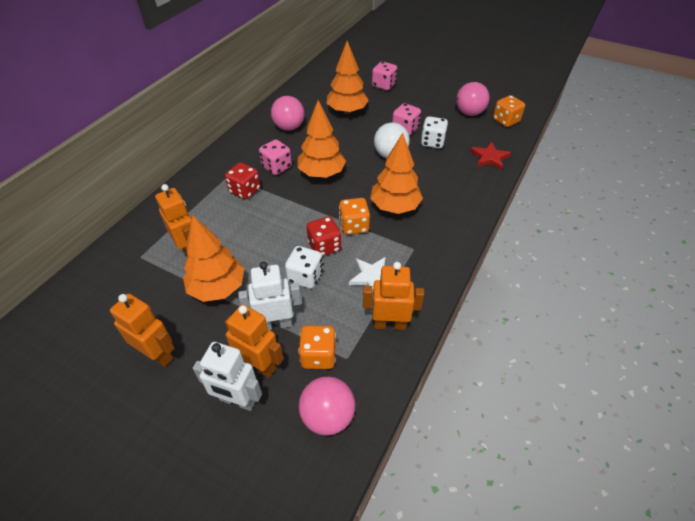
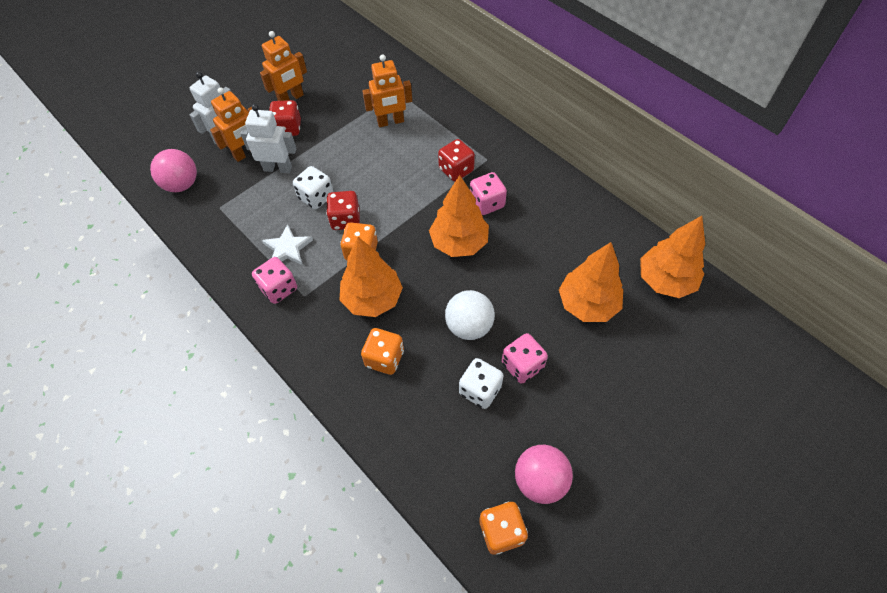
camera: 110 degrees right, 10 degrees up
(211, 338) = (288, 128): none -> red dice
(217, 288) = (335, 136): orange tree -> orange tree (665, 280)
(275, 324) = (278, 168): white robot -> white robot turned 90 degrees counterclockwise
(289, 127) = (565, 229): pink ball -> none
(318, 356) = (232, 189): orange dice -> orange dice (384, 358)
(383, 85) = (653, 377): pink dice -> pink dice (279, 288)
(389, 324) = (231, 246): orange robot -> none
(489, 157) = (419, 454): red star -> none

